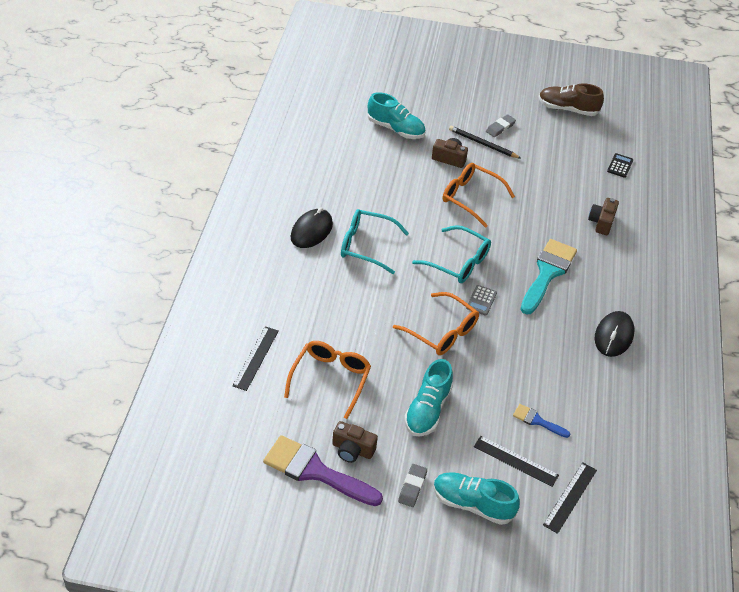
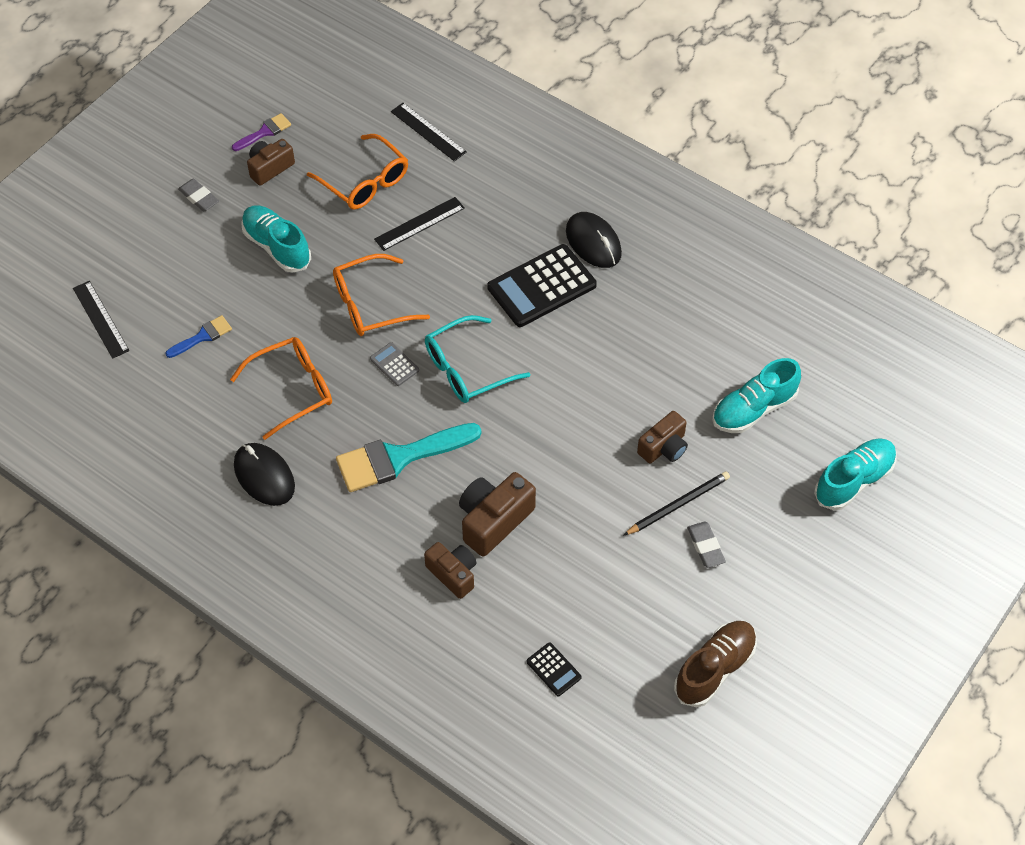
camera: 120 degrees right, 10 degrees up
(315, 471) = (264, 132): purple brush -> purple brush, size x0.50
(366, 246) = (542, 286): turquoise glasses -> black calculator
(471, 198) = (574, 436): orange glasses -> orange glasses (292, 390)
(472, 504) = (149, 236): turquoise shoe -> turquoise shoe (854, 481)
(516, 461) = (170, 294): black ruler -> black ruler (419, 224)
(547, 273) = (399, 458): turquoise brush -> turquoise brush turned 105 degrees clockwise
(554, 216) = (493, 520): none -> brown camera

